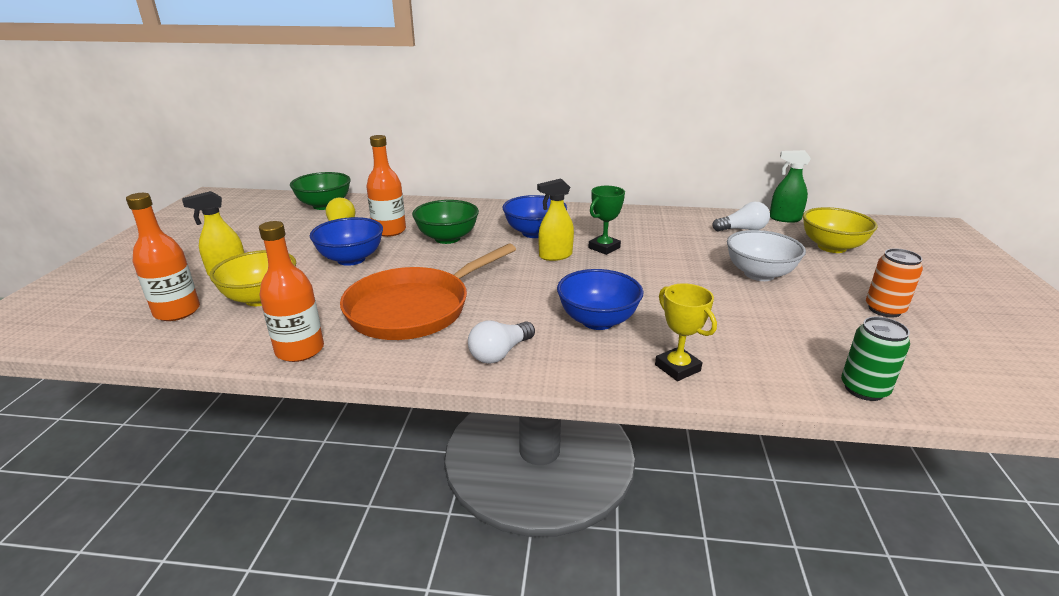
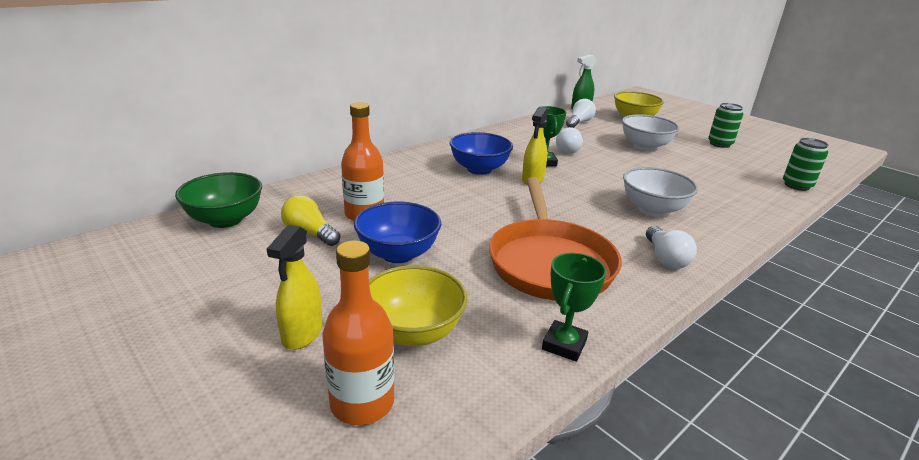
camera: 50 degrees left, 0 degrees up
(300, 350) = (564, 345): orange bottle -> green trophy
(447, 238) = (430, 199): green bowl -> none
(597, 321) = (653, 209): blue bowl -> white bowl
(658, 248) = (569, 150): none -> white light bulb
(677, 368) = (738, 215): yellow trophy -> none
(884, 309) = (720, 144): orange can -> green can

